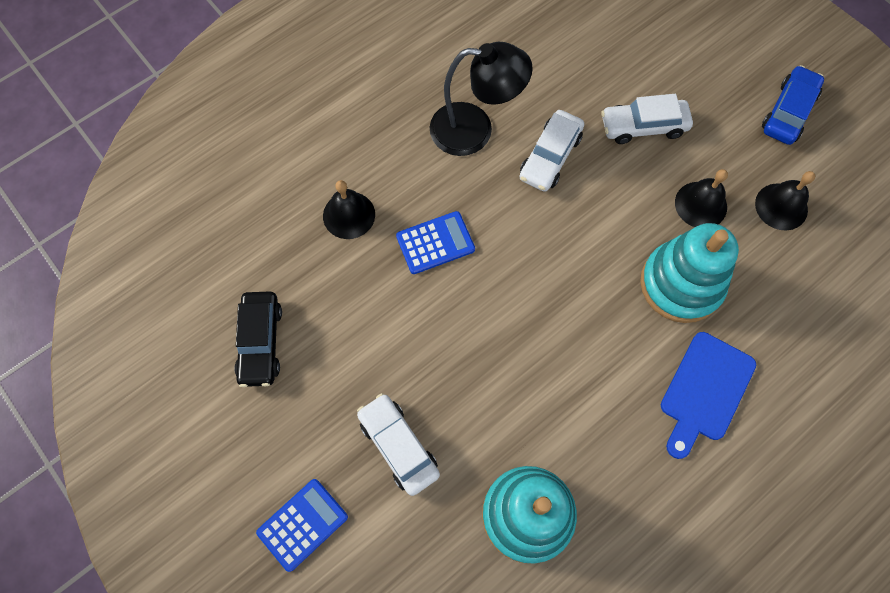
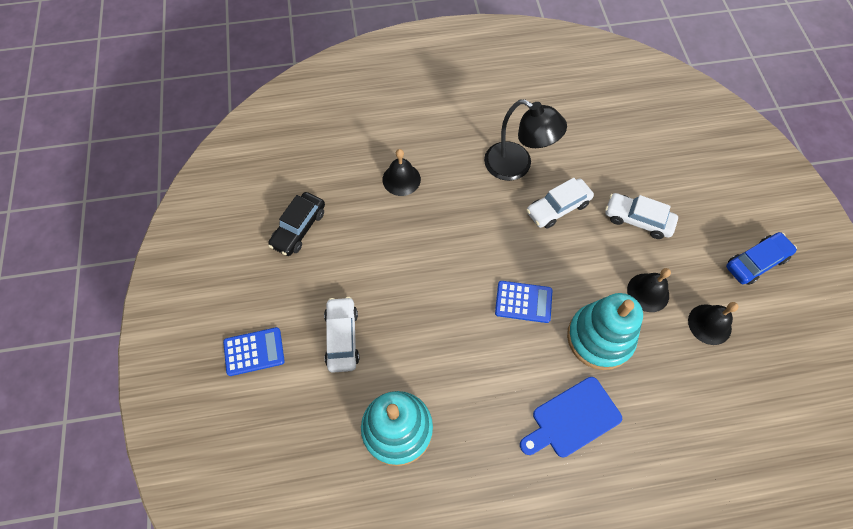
camera: 30 degrees right, 5 degrees down
(435, 243) = (445, 224): blue calculator -> blue calculator (523, 302)

